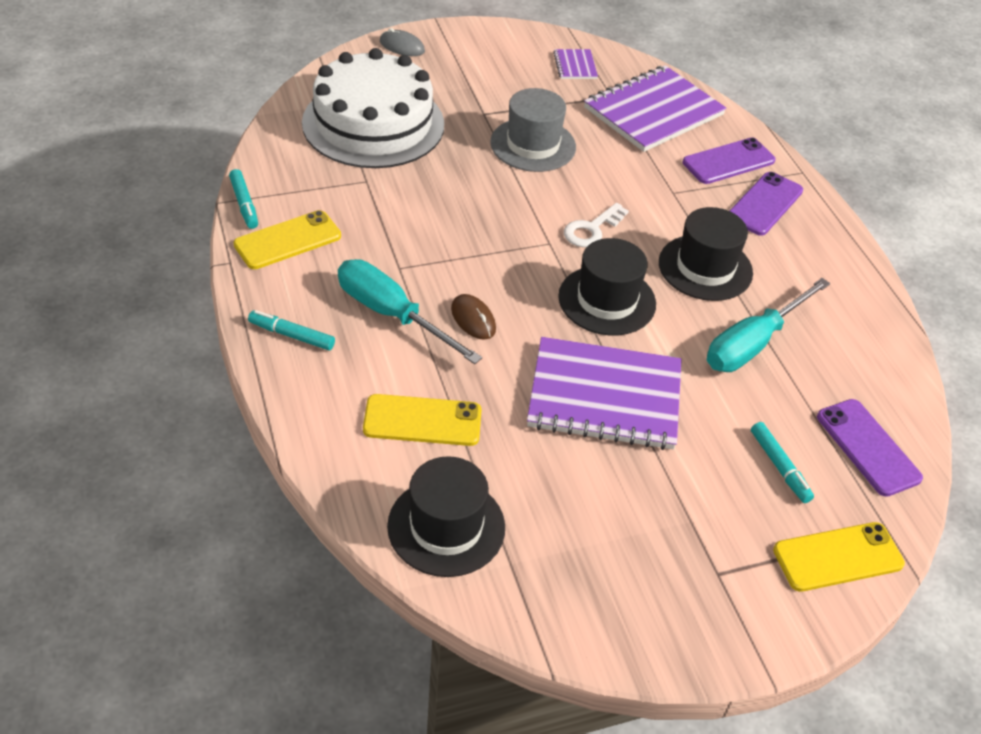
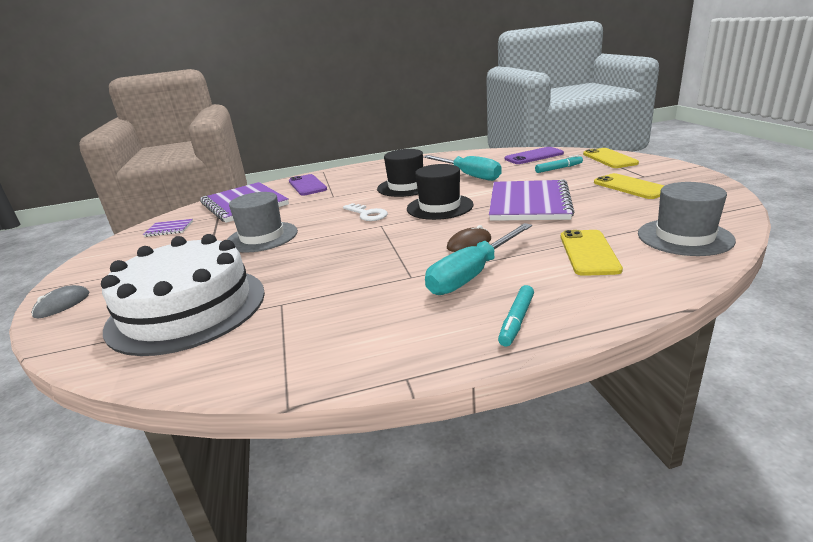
camera: 80 degrees left, 20 degrees down
(244, 204) = (297, 381): turquoise marker -> none
(288, 240) = (369, 340): yellow phone -> yellow phone (631, 187)
(446, 527) = (684, 237): black hat -> grey hat
(765, 204) = (350, 177): purple phone -> none

